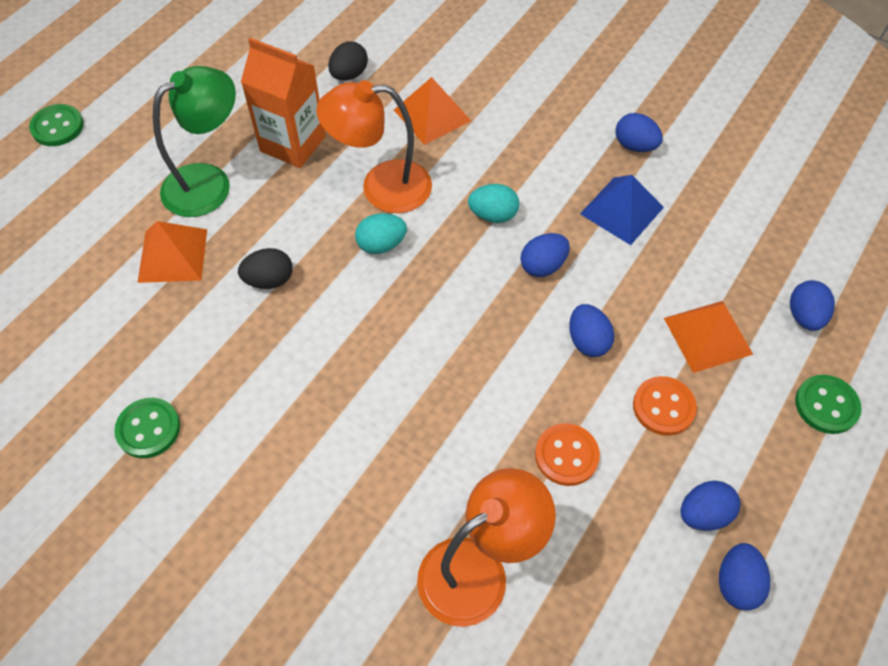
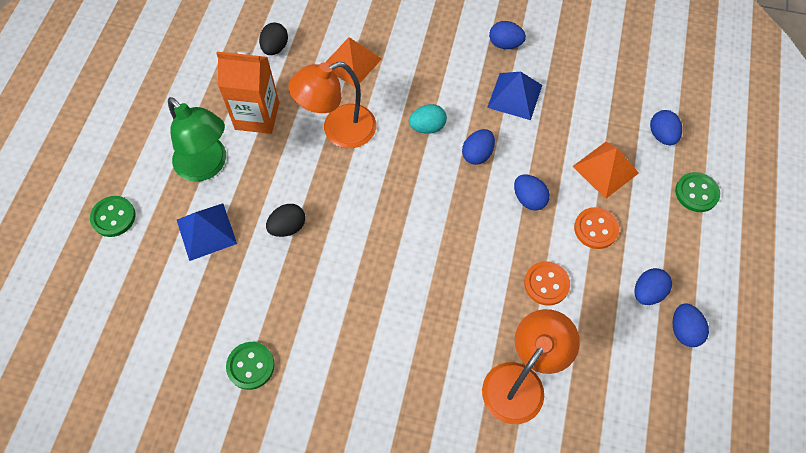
camera: 20 degrees left, 5 degrees up
(57, 127) = (64, 157): green button -> green button (113, 217)
(172, 255) = (206, 231): orange pyramid -> blue pyramid
(209, 182) = (207, 166): green lamp -> green lamp turned 105 degrees clockwise
(381, 245) = (357, 174): turquoise egg -> none

